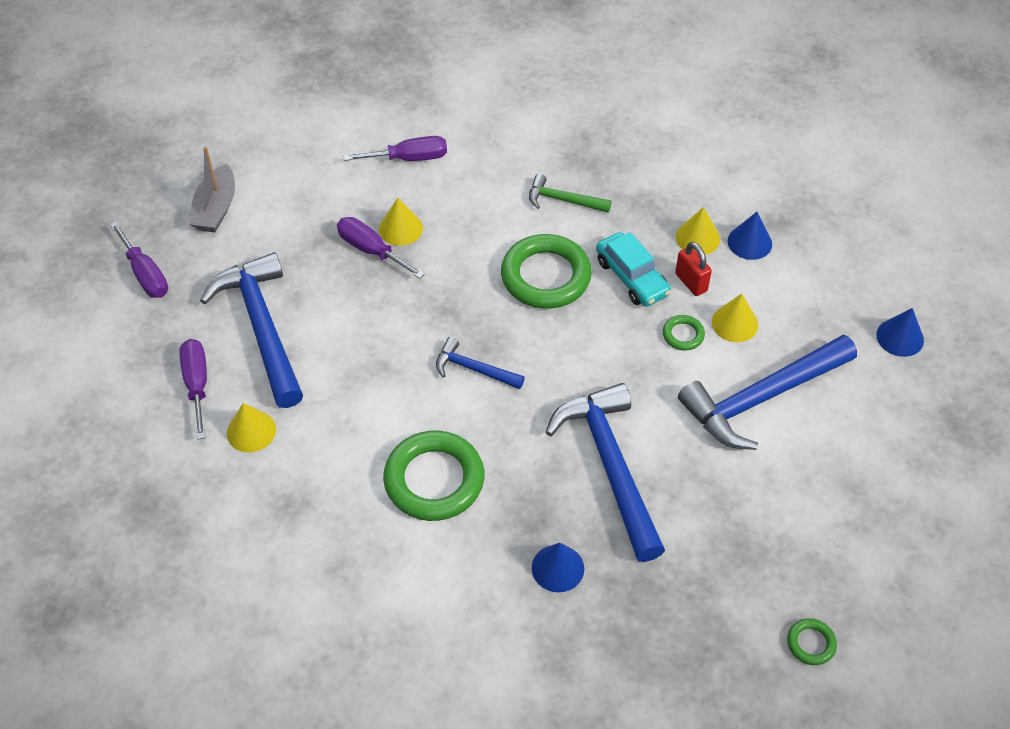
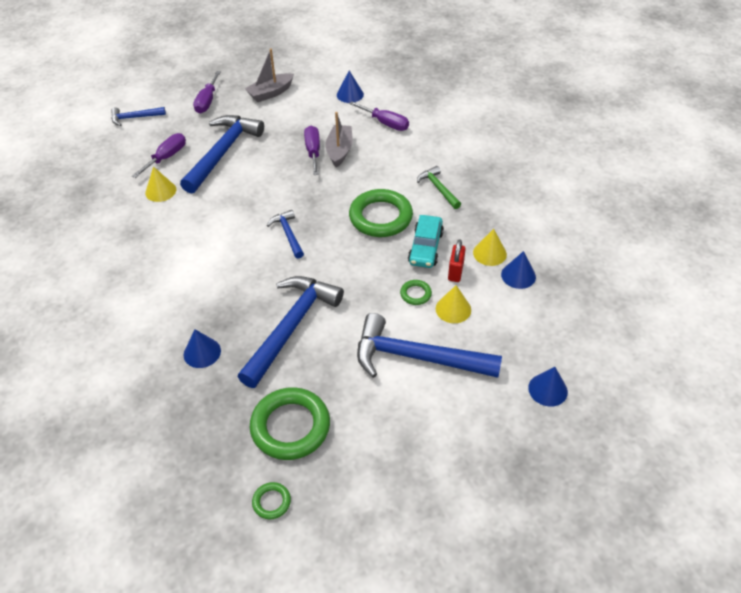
camera: 45 degrees right, 5 degrees down
(74, 363) = (135, 118): none -> blue hammer
(319, 147) = (350, 94): none -> blue cone
(400, 228) = (339, 151): yellow cone -> grey boat
(434, 480) = (204, 268): green ring -> green ring (290, 427)

